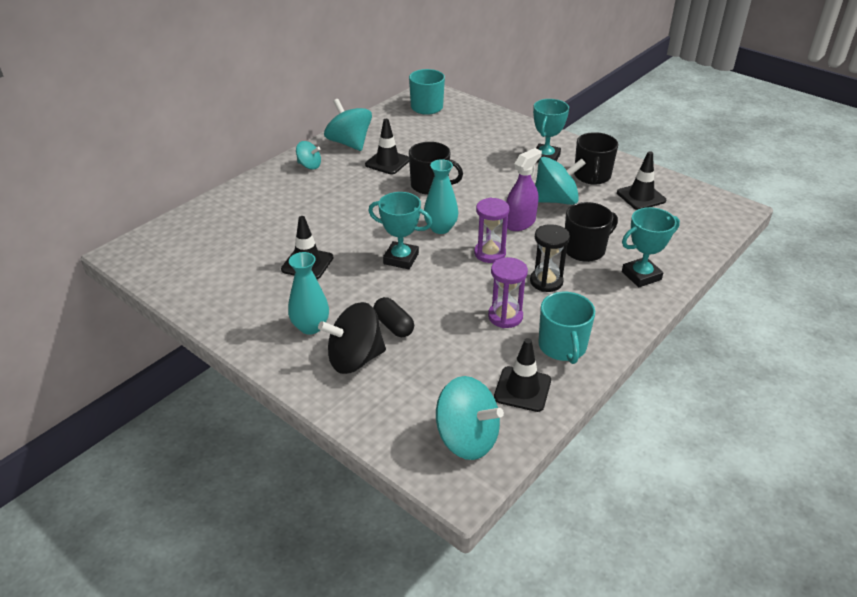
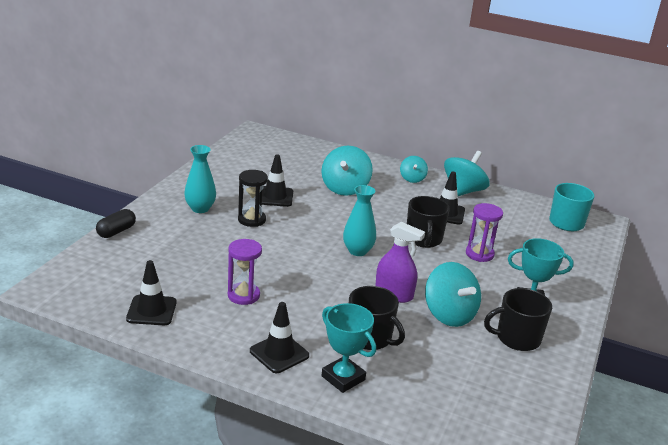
camera: 70 degrees right, 10 degrees down
(355, 359) = (169, 231): black spinning top -> none
(393, 325) = (213, 242): black capsule -> black capsule (116, 231)
(401, 259) = (302, 236): turquoise trophy -> none
(467, 439) = (91, 288): turquoise spinning top -> turquoise spinning top (345, 188)
(489, 253) = (333, 280): purple hourglass -> purple hourglass (479, 254)
(546, 281) = (304, 315): black hourglass -> black hourglass (251, 220)
(562, 347) = (212, 330): turquoise mug -> none
(641, 197) = (499, 377): black traffic cone -> black traffic cone (279, 353)

